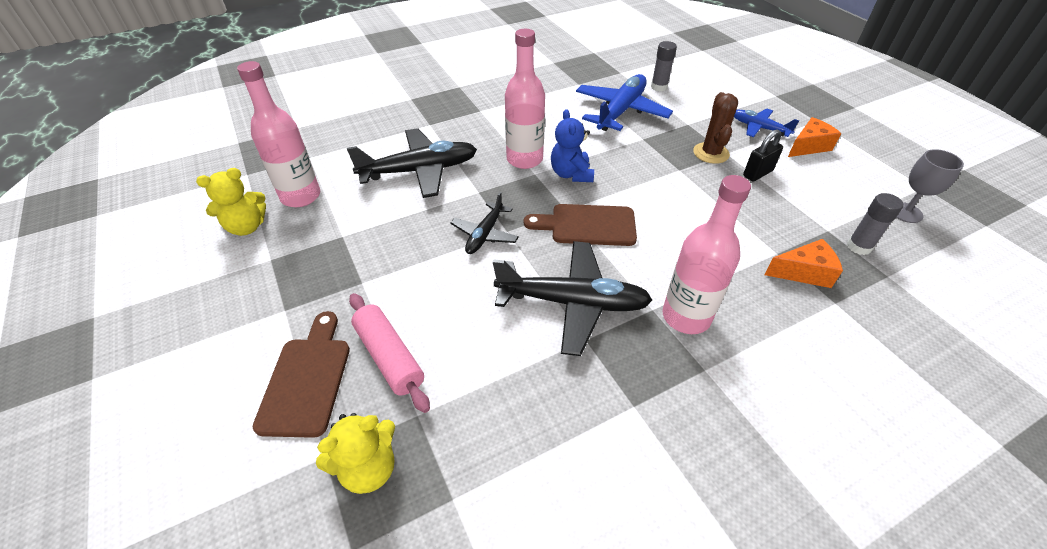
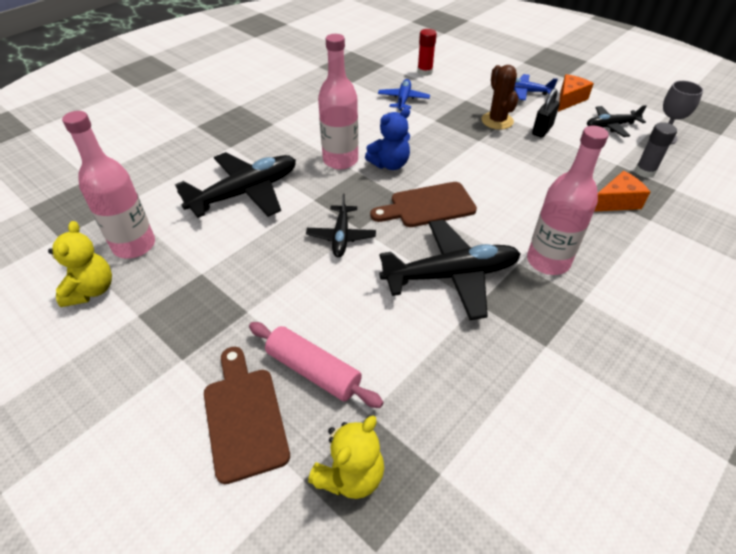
camera: 20 degrees left, 0 degrees up
(246, 227) = (91, 290): yellow teddy bear -> yellow teddy bear turned 45 degrees counterclockwise
(571, 174) = (390, 164): blue teddy bear -> blue teddy bear turned 90 degrees counterclockwise
(621, 111) = (403, 100): blue plane -> blue plane, size x0.56
(659, 87) = (424, 72): grey glue stick -> red glue stick
(844, 186) = (611, 126): none -> black plane

